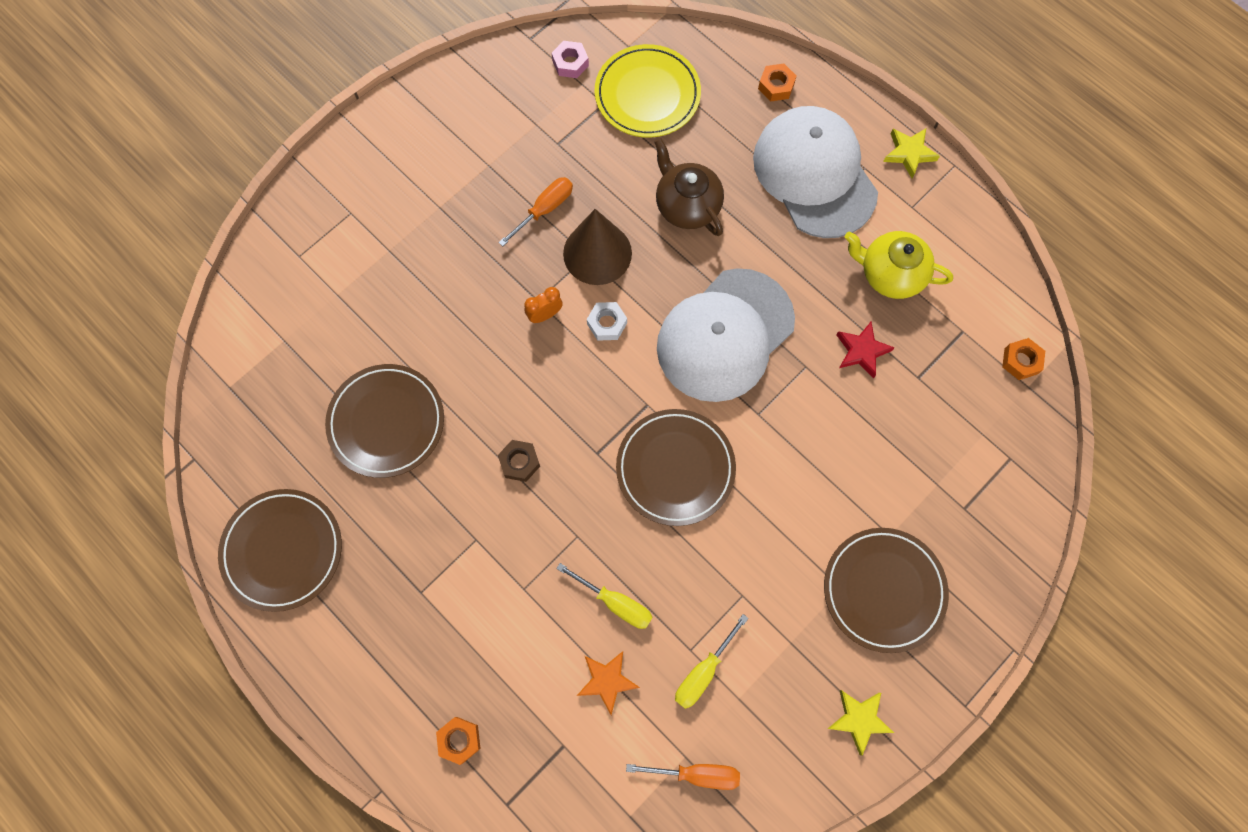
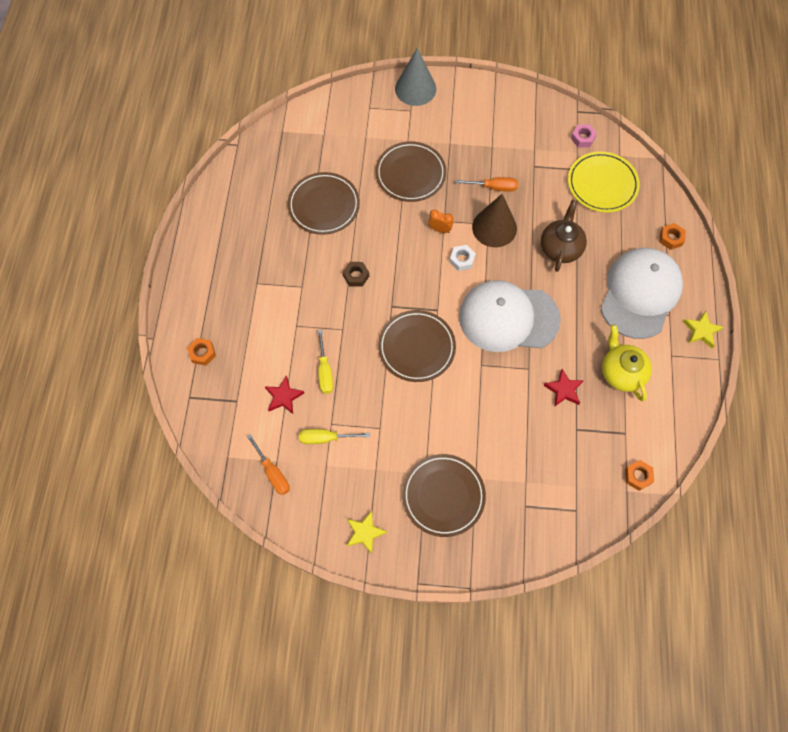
camera: 50 degrees right, 5 degrees down
(283, 550) = (227, 212): brown plate -> brown plate (410, 174)
(325, 182) = (415, 89): none -> grey cone
(607, 681) = (284, 397): orange star -> red star

